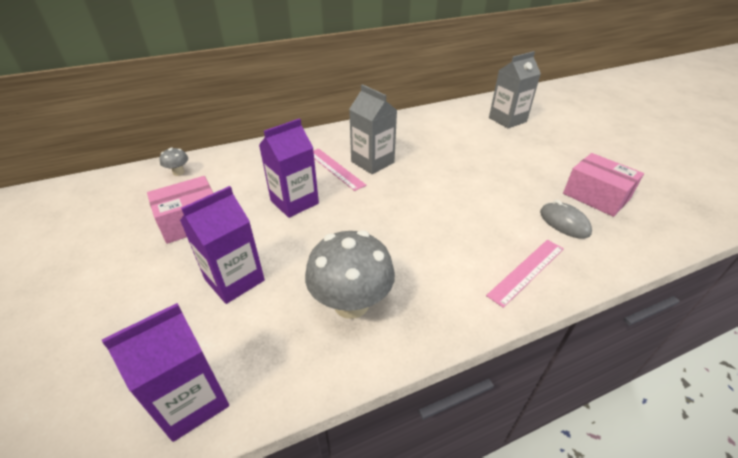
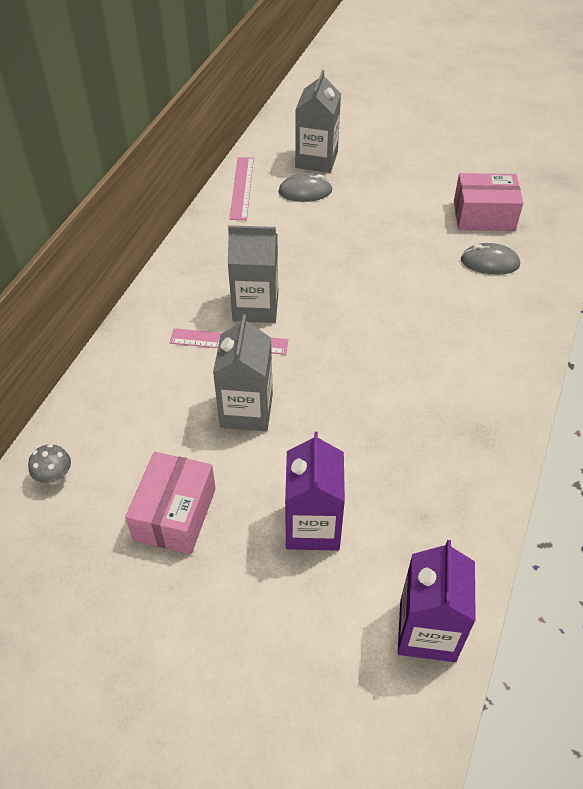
camera: 45 degrees left, 10 degrees up
(294, 202) = (246, 410): purple carton -> grey carton
(351, 304) = (431, 463): grey mushroom -> none
(479, 129) = (305, 191): none -> grey mouse
(526, 271) = (511, 331): pink ruler -> pink ruler (242, 188)

